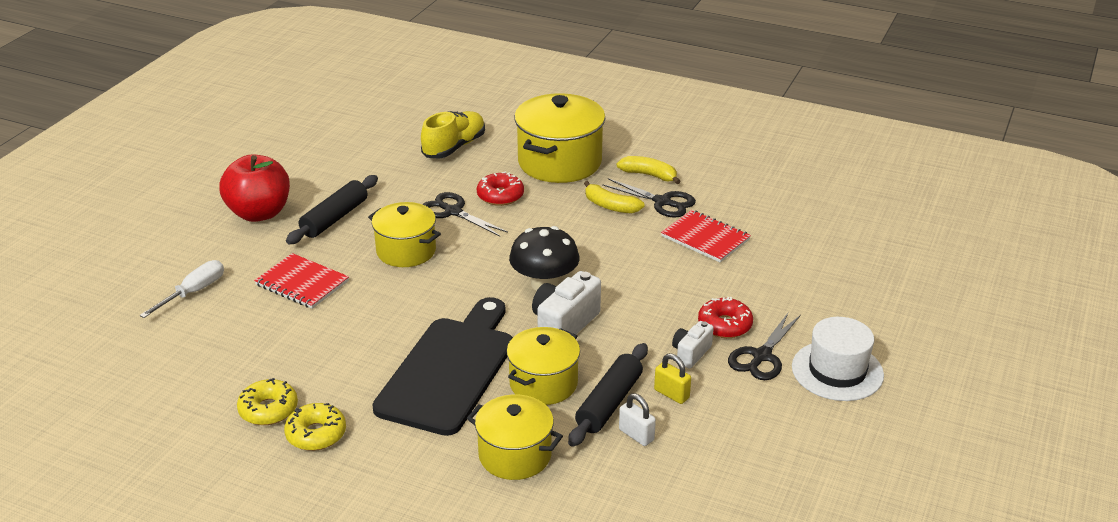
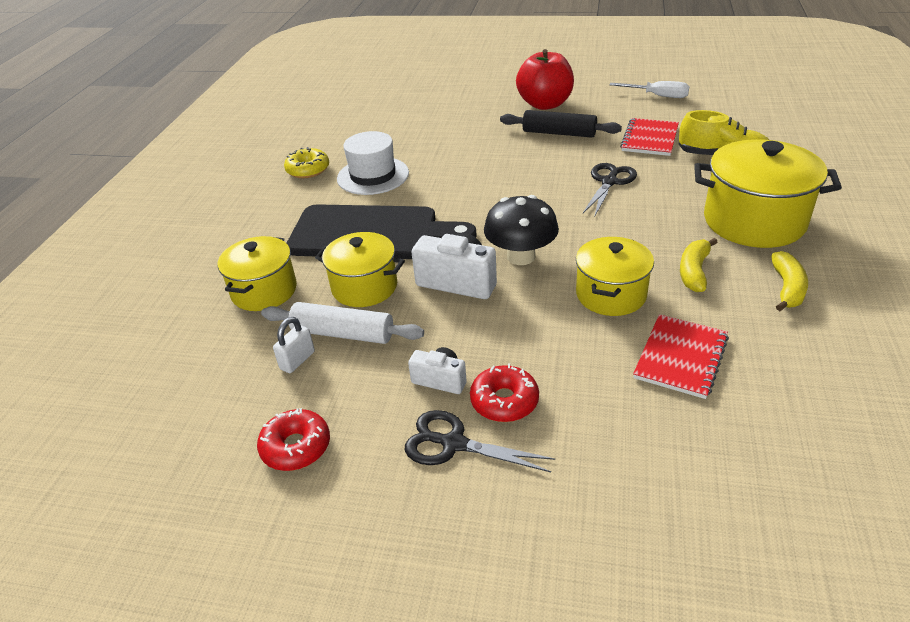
camera: 80 degrees right, 5 degrees up
(193, 292) = (432, 109): white screwdriver -> white screwdriver (658, 96)
(302, 283) = (462, 143): red notebook -> red notebook (650, 139)
(316, 434) = (283, 194): yellow donut -> none
(406, 251) = (531, 174): yellow pot -> yellow pot (611, 294)
(500, 196) = (657, 200): red donut -> red donut (296, 447)
(609, 403) = (343, 333): black rolling pin -> white rolling pin
(662, 202) = (735, 309): black scissors -> none
(671, 394) = (366, 375): yellow padlock -> none
(837, 371) = (445, 529): white hat -> white hat (373, 176)

